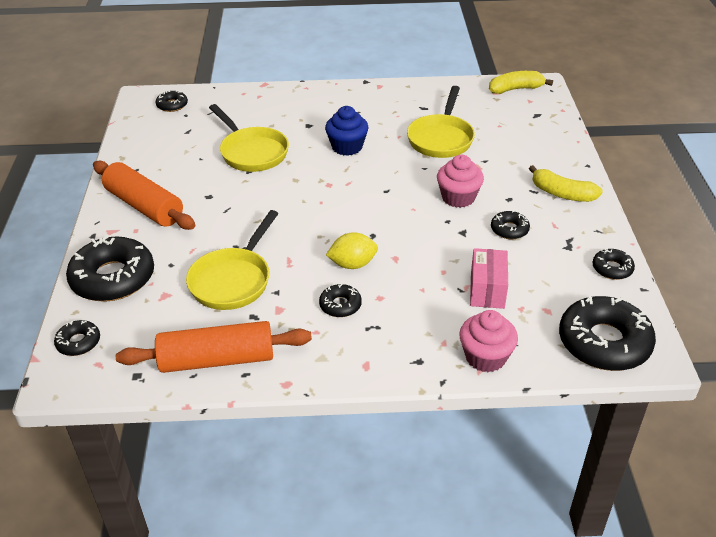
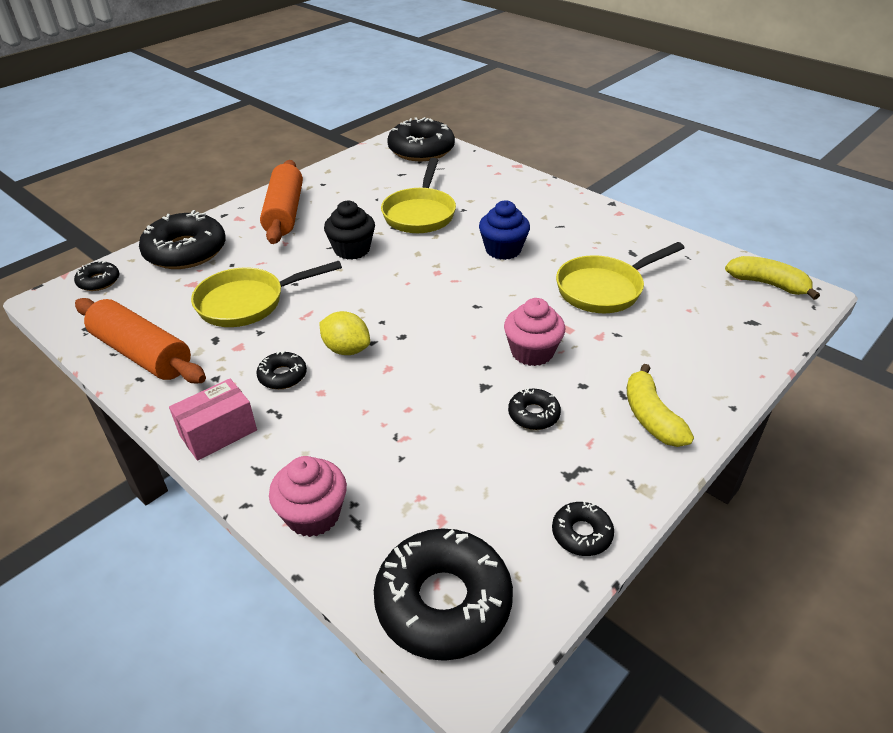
camera: 45 degrees right, 0 degrees up
(172, 105) = (421, 150): black donut -> black donut, size x2.07
(245, 203) = (352, 250): none -> black cupcake
(487, 290) = (418, 455): pink box -> pink box (218, 433)

